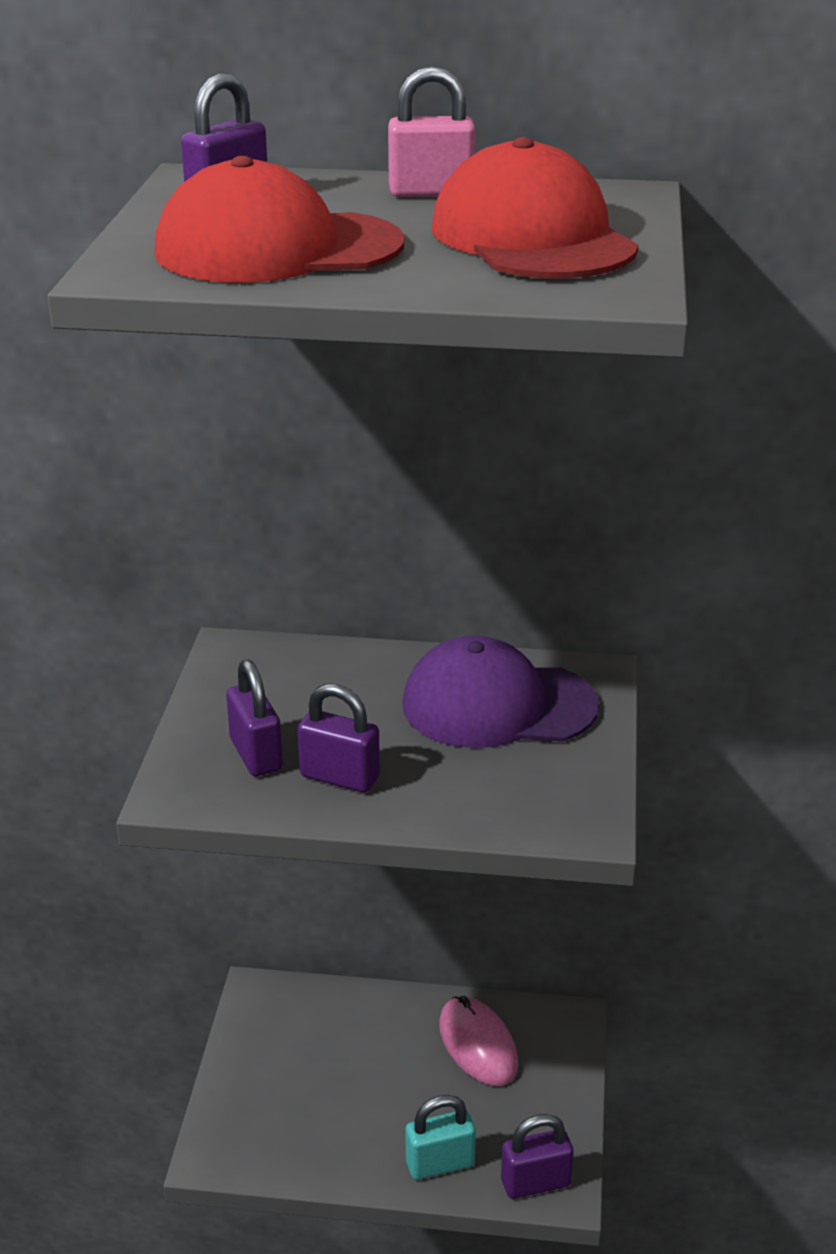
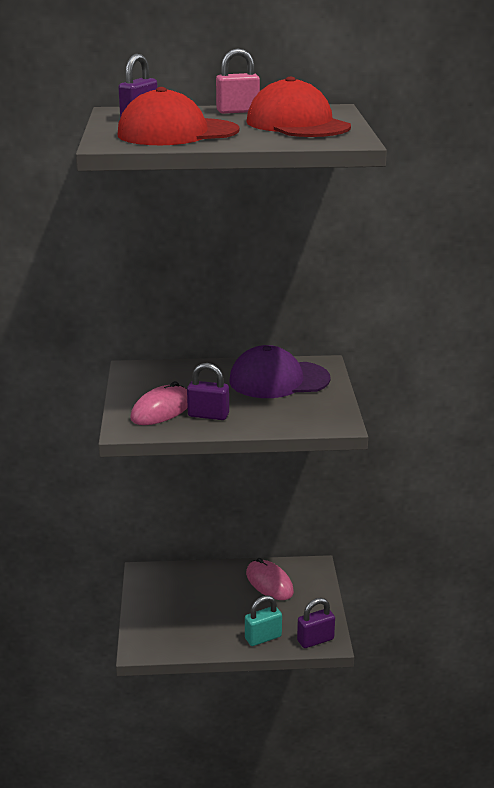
camera: 10 degrees left, 5 degrees down
(256, 755) = (161, 410): purple padlock -> pink mouse

